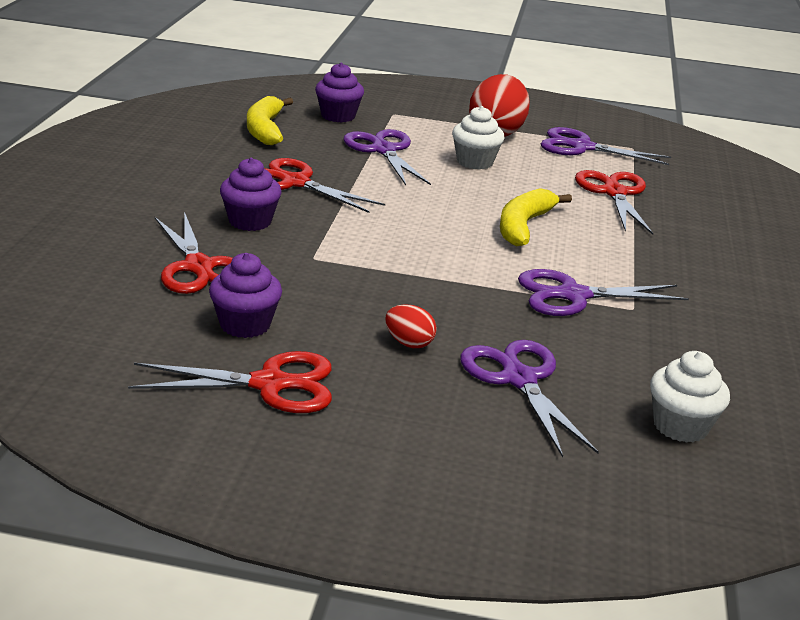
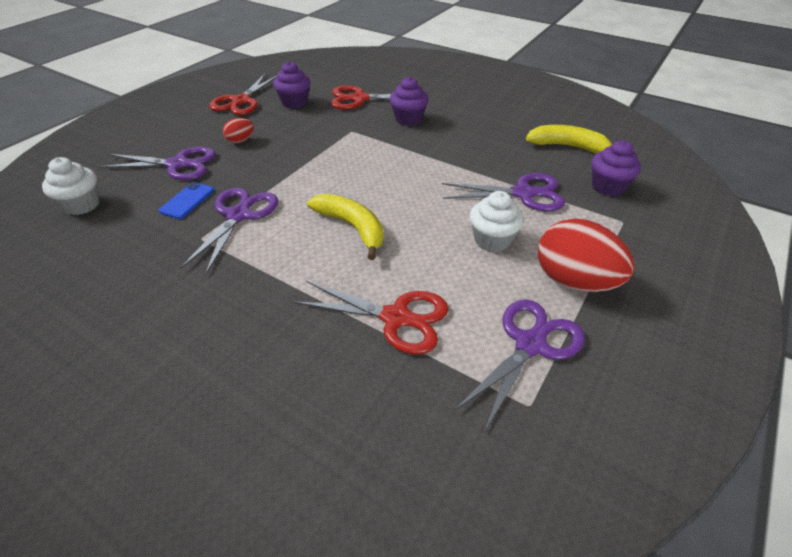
camera: 115 degrees right, 15 degrees up
(295, 183) = (463, 143): red scissors -> none
(584, 340) = (187, 200): none -> blue phone

